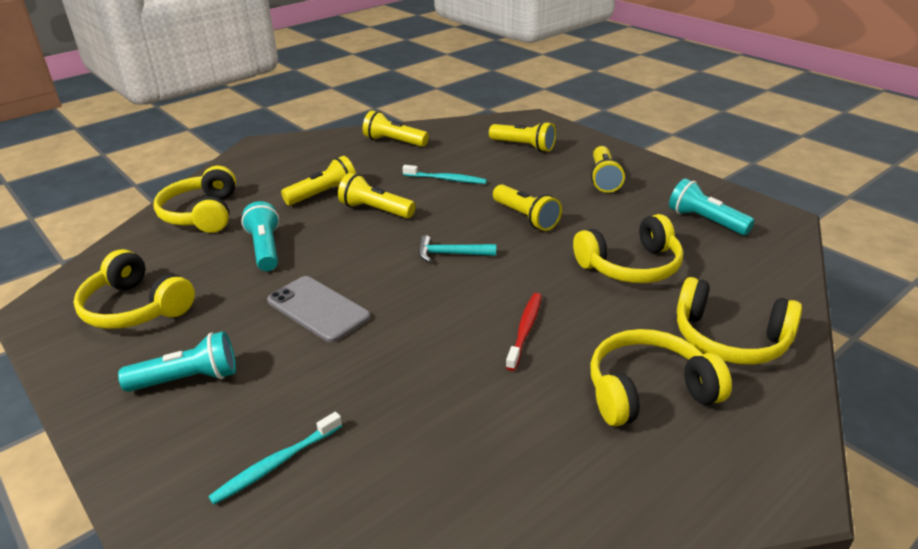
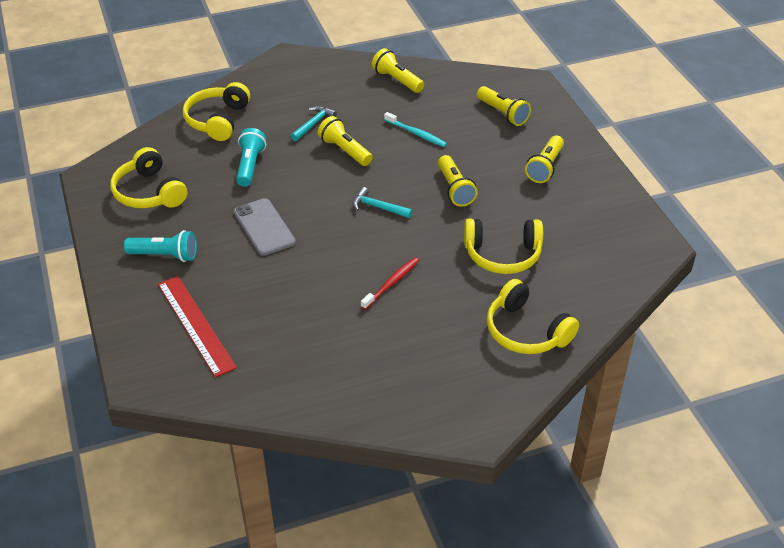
camera: 20 degrees right, 10 degrees up
(276, 464) = (195, 325): turquoise toothbrush -> red ruler
(323, 194) = (313, 124): yellow flashlight -> turquoise hammer
(648, 391) = (441, 349): yellow headphones -> none
(705, 221) = (594, 231): turquoise flashlight -> none

